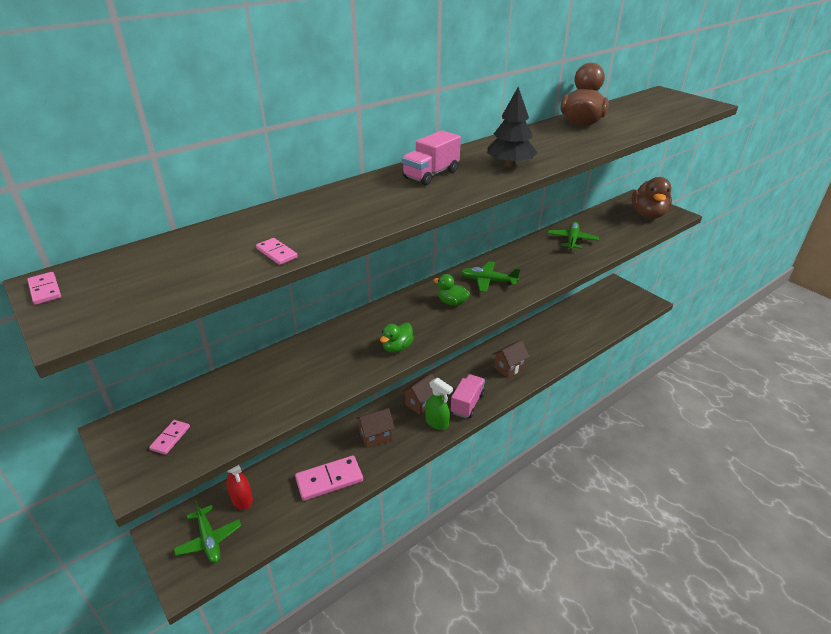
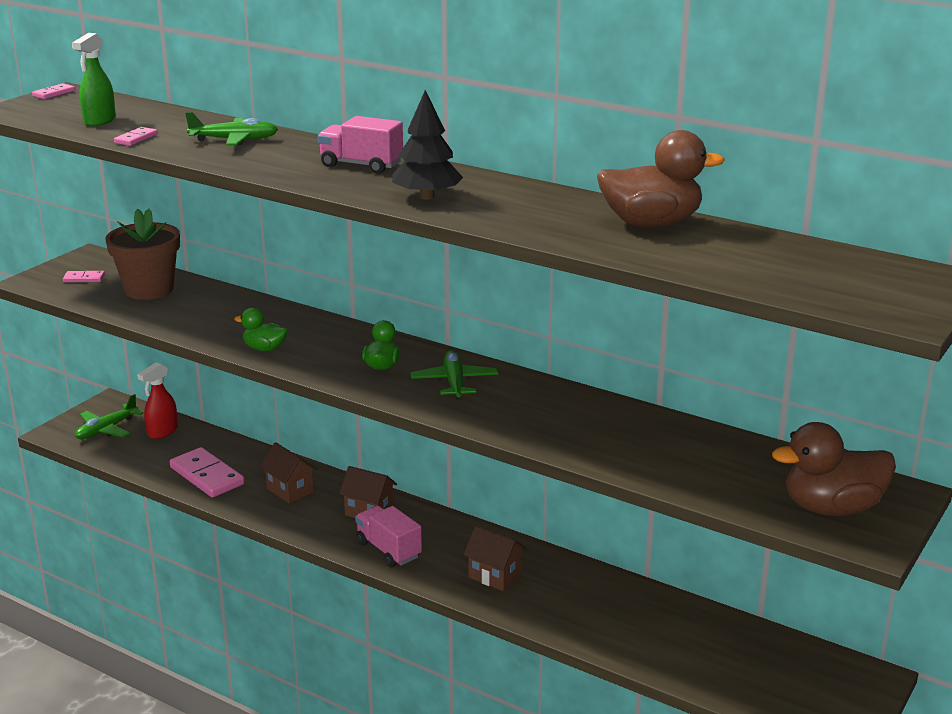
camera: 70 degrees right, 10 degrees down
(236, 396) = (149, 289): none -> brown flower pot
(437, 423) = (336, 531): green spray bottle -> green spray bottle (99, 121)
(467, 404) = (388, 550): pink truck -> pink truck turned 135 degrees counterclockwise
(572, 240) = (643, 436): green plane -> green plane (234, 140)

